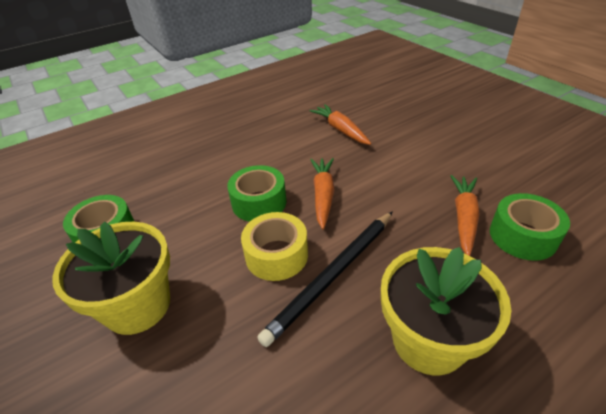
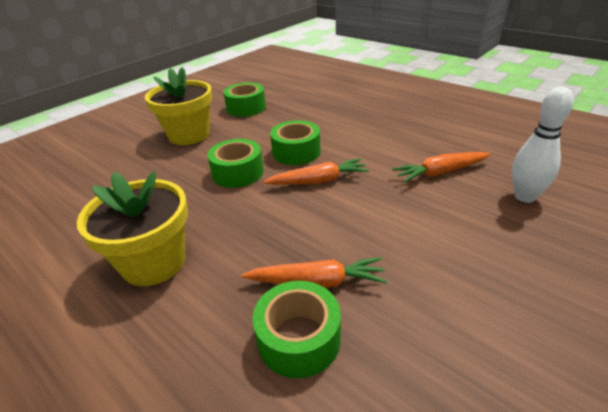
camera: 75 degrees right, 5 degrees down
(276, 255) = (238, 173): yellow tape -> green tape
(333, 275) = (220, 203): black pencil -> none
(340, 130) = (440, 173): orange carrot -> orange carrot turned 150 degrees counterclockwise
(384, 107) = (524, 196): none -> white bowling pin

